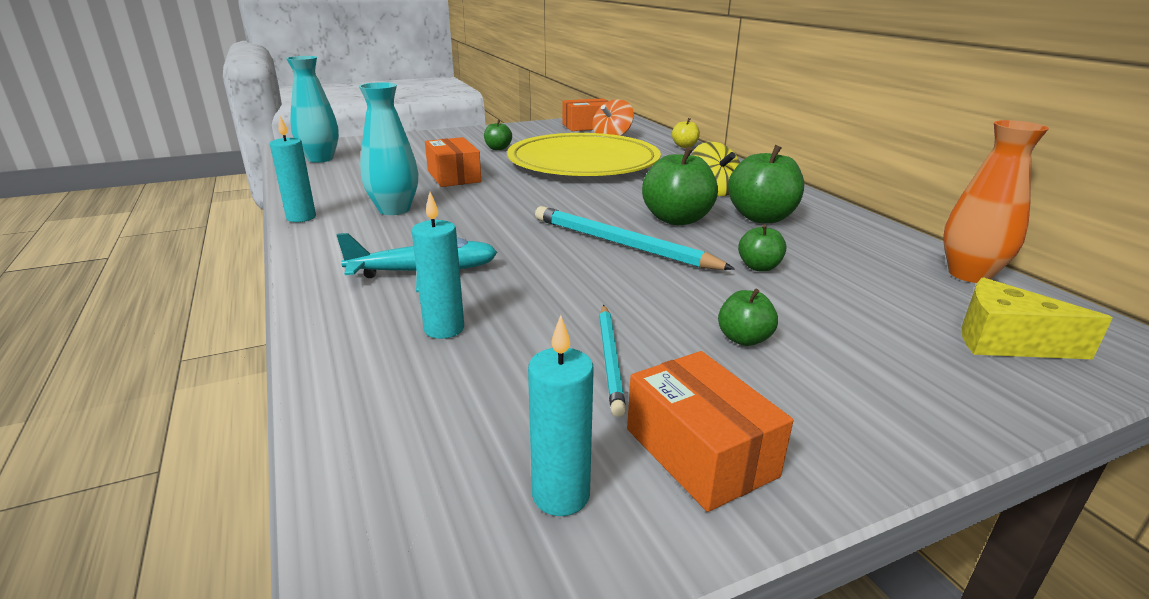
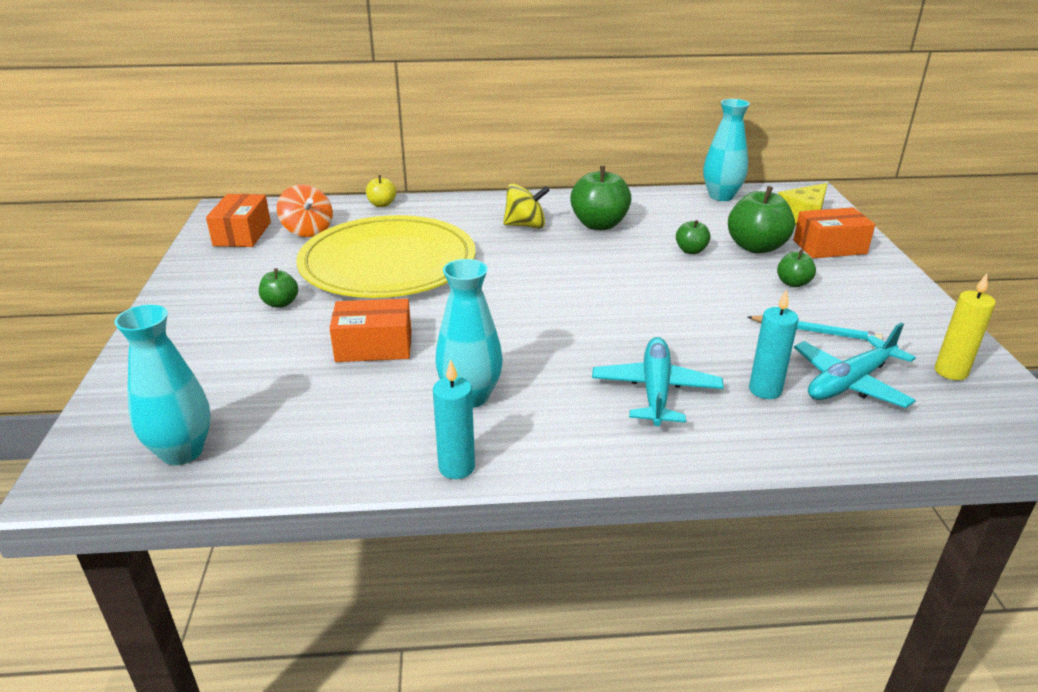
camera: 70 degrees left, 5 degrees up
(484, 389) = (850, 383): none -> turquoise plane
(561, 495) = (950, 372): turquoise candle -> yellow candle
(621, 244) = (628, 290): turquoise pencil -> none
(677, 219) = (585, 256): green apple -> green apple (756, 247)
(700, 452) = (909, 325): orange box -> orange box (829, 247)
(969, 274) = (721, 196): orange vase -> turquoise vase

